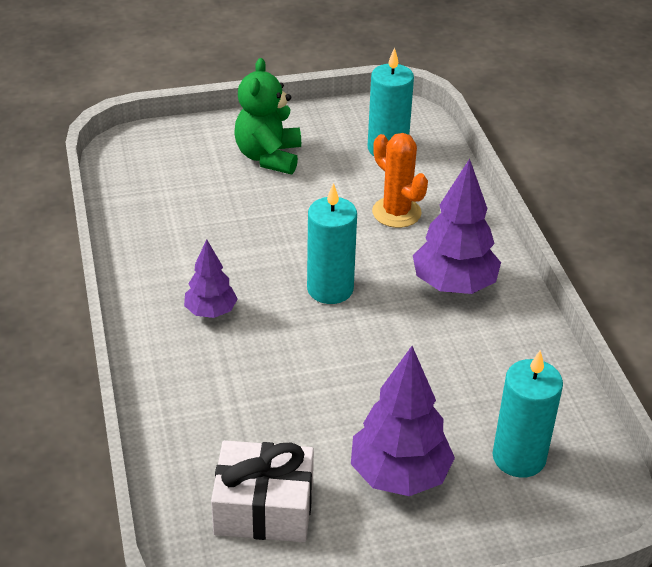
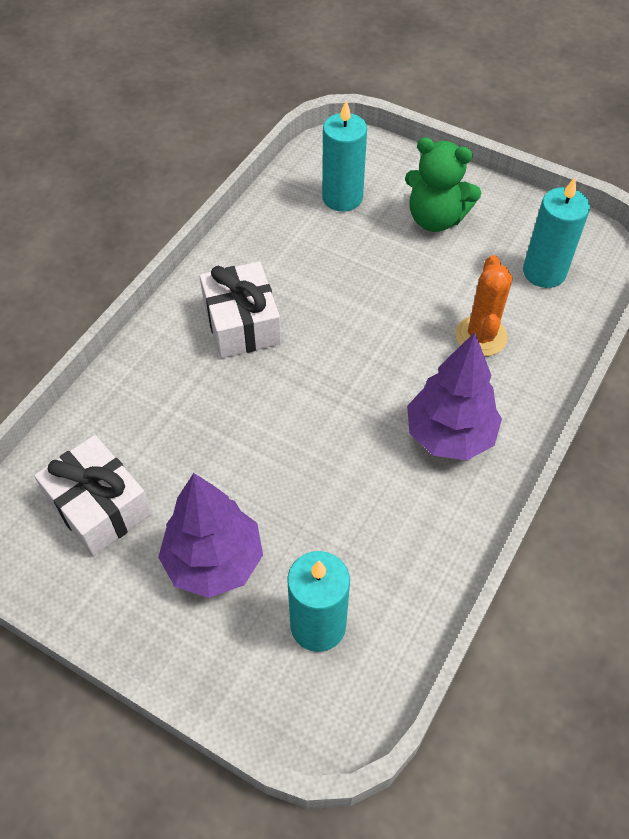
camera: 45 degrees right, 15 degrees up
(211, 312) = (242, 323): purple tree -> white gift
(268, 157) = (435, 219): green teddy bear -> green teddy bear turned 120 degrees counterclockwise
(330, 289) = (347, 367): turquoise candle -> turquoise candle (342, 198)

